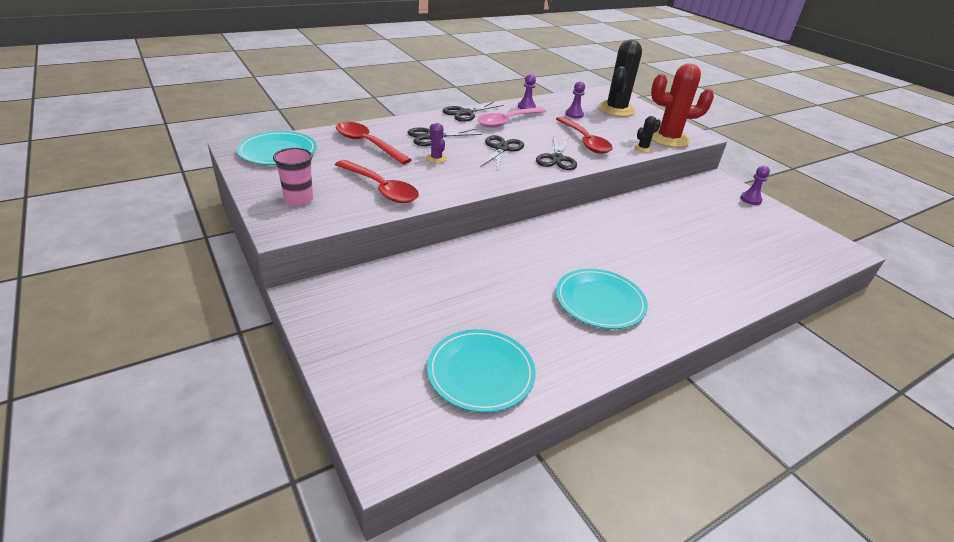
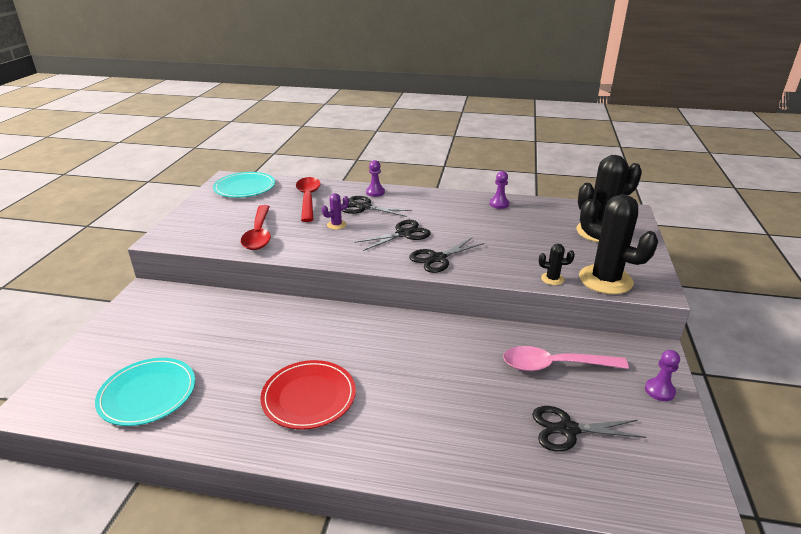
camera: 45 degrees right, 5 degrees down
(299, 200) = (200, 224): pink cup -> none
(436, 158) = (336, 225): purple cactus -> purple cactus turned 45 degrees clockwise
(465, 113) = (429, 195): black scissors -> black scissors (567, 430)
(507, 122) = (454, 212): pink spoon -> pink spoon (554, 365)
(574, 114) = (537, 224): purple pawn -> purple pawn (375, 192)
(584, 141) = (498, 252): red spoon -> none
(600, 301) = (309, 396): turquoise plate -> red plate
(668, 139) = (605, 280): red cactus -> black cactus

